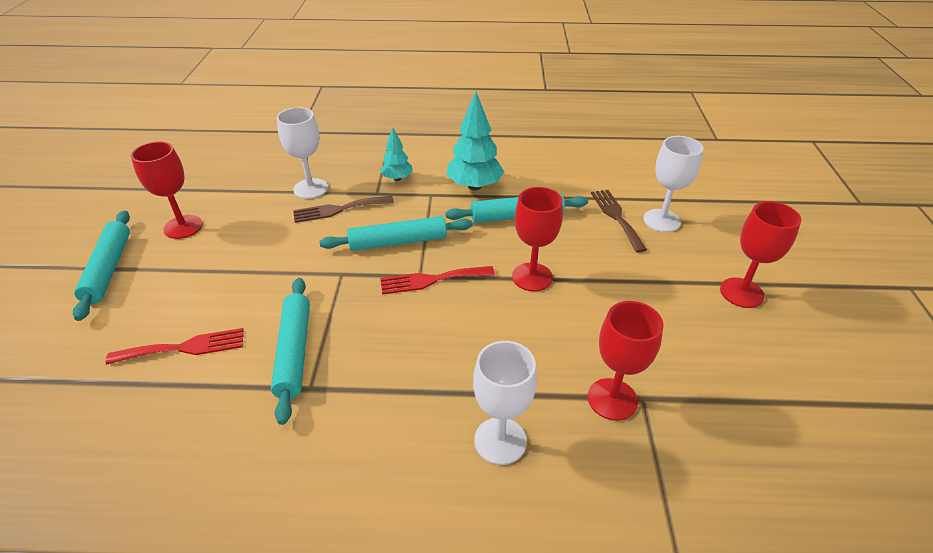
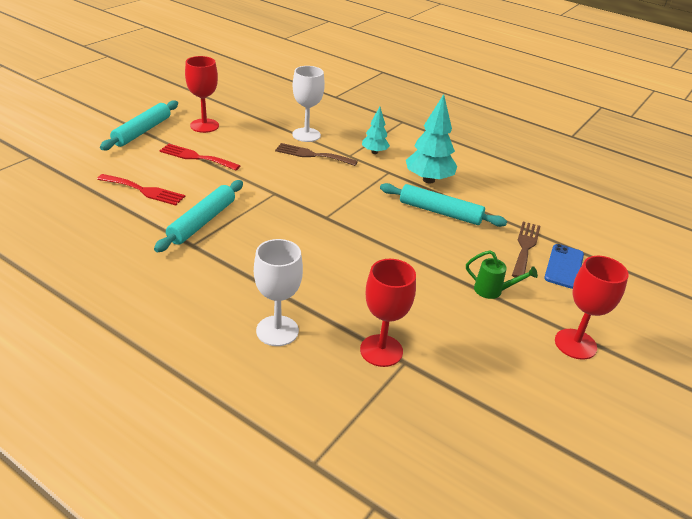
camera: 30 degrees right, 5 degrees down
(398, 242) = (332, 191): turquoise rolling pin -> none
(431, 280) = (331, 223): red fork -> red fork (196, 157)
(532, 277) = (407, 254): red goblet -> none
(636, 276) = (493, 291): none -> green watering can
(661, 220) = (564, 266): white goblet -> blue phone

